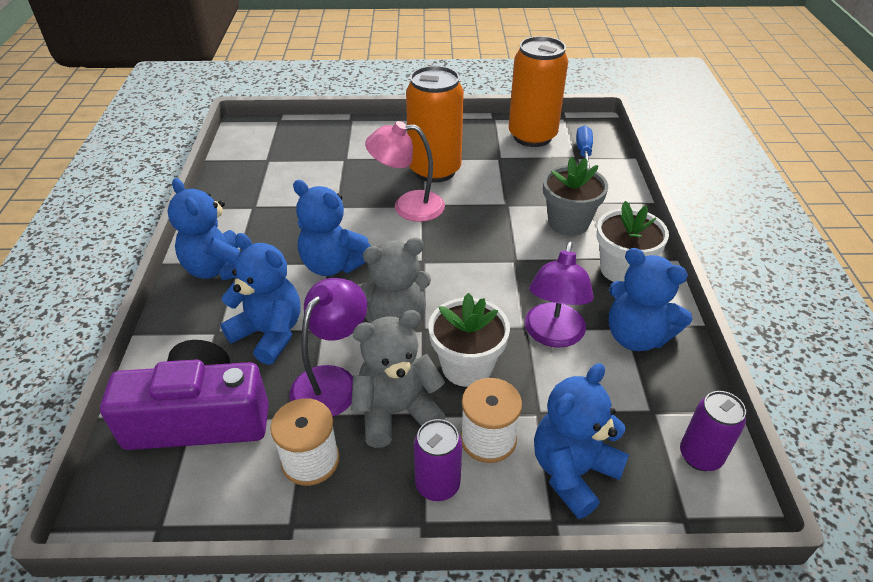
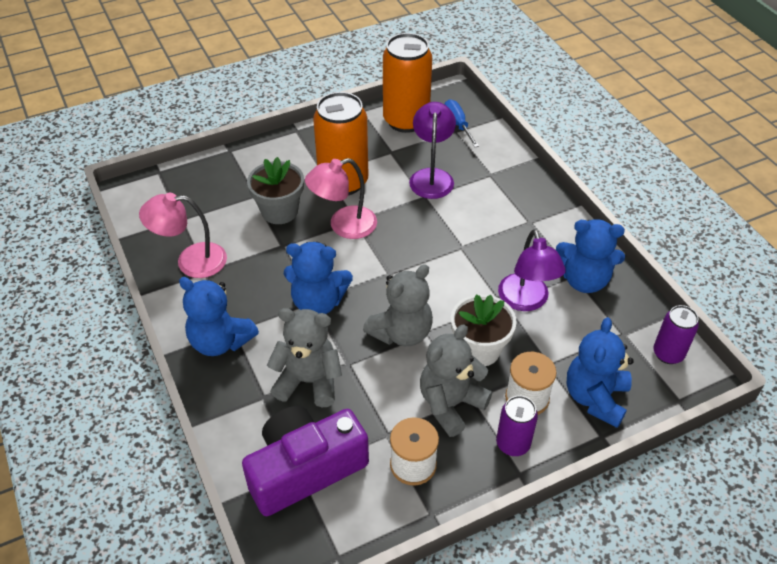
camera: 25 degrees left, 5 degrees up
(249, 194) = (191, 261): none -> pink lamp
(269, 333) = (309, 381): blue teddy bear -> grey teddy bear
(332, 381) = (387, 400): purple lamp -> purple lamp (431, 176)
(568, 222) = (483, 198): grey flower pot -> grey flower pot (279, 211)
(622, 269) = (546, 227): white flower pot -> none

